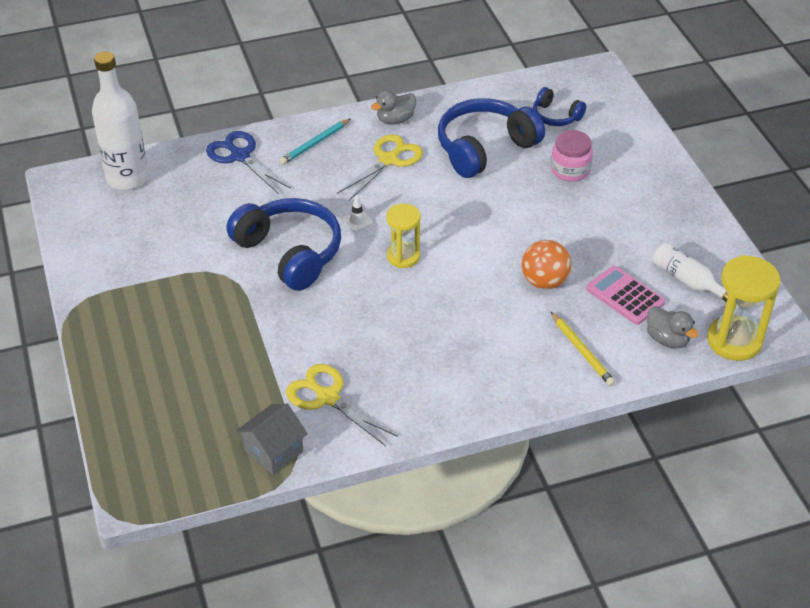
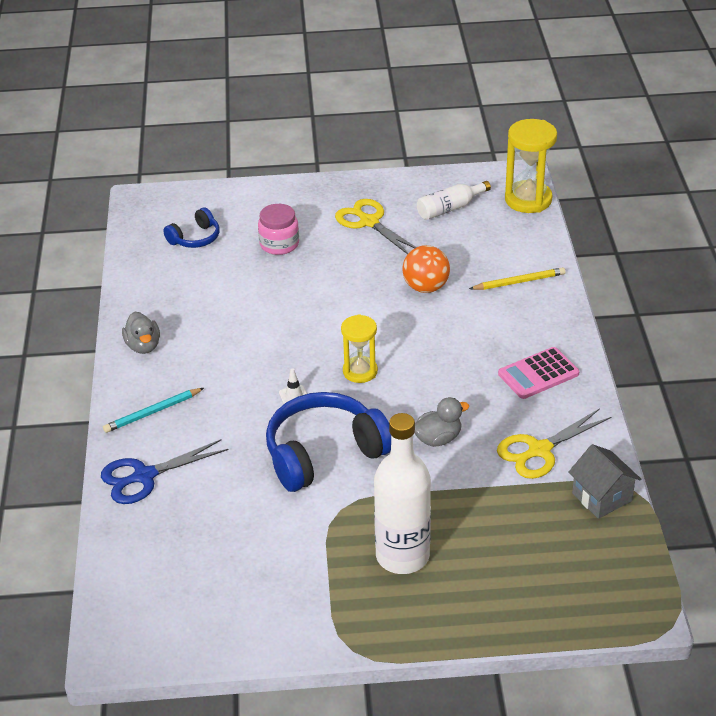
camera: 75 degrees left, 5 degrees down
(127, 178) = (136, 582): white bottle -> white bottle (402, 556)
(315, 143) = (152, 412): turquoise pencil -> turquoise pencil turned 90 degrees clockwise
(388, 160) = (207, 360): yellow scissors -> yellow scissors (369, 222)
(484, 148) = (221, 291): blue headphones -> none
(625, 296) = (459, 245): pink calculator -> pink calculator (538, 374)
(667, 339) = (517, 233): grey duck -> grey duck (438, 439)

